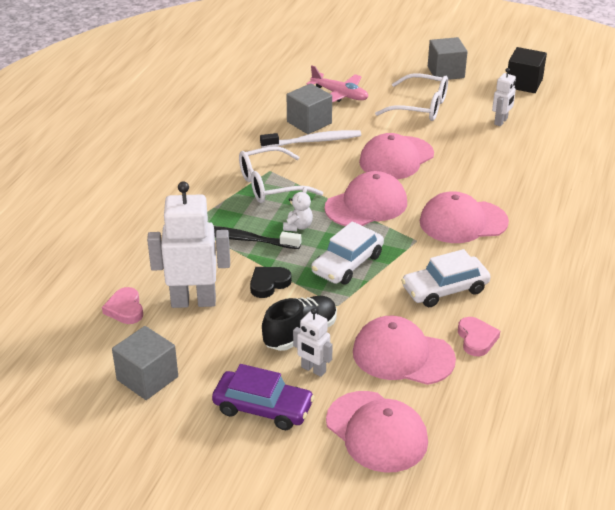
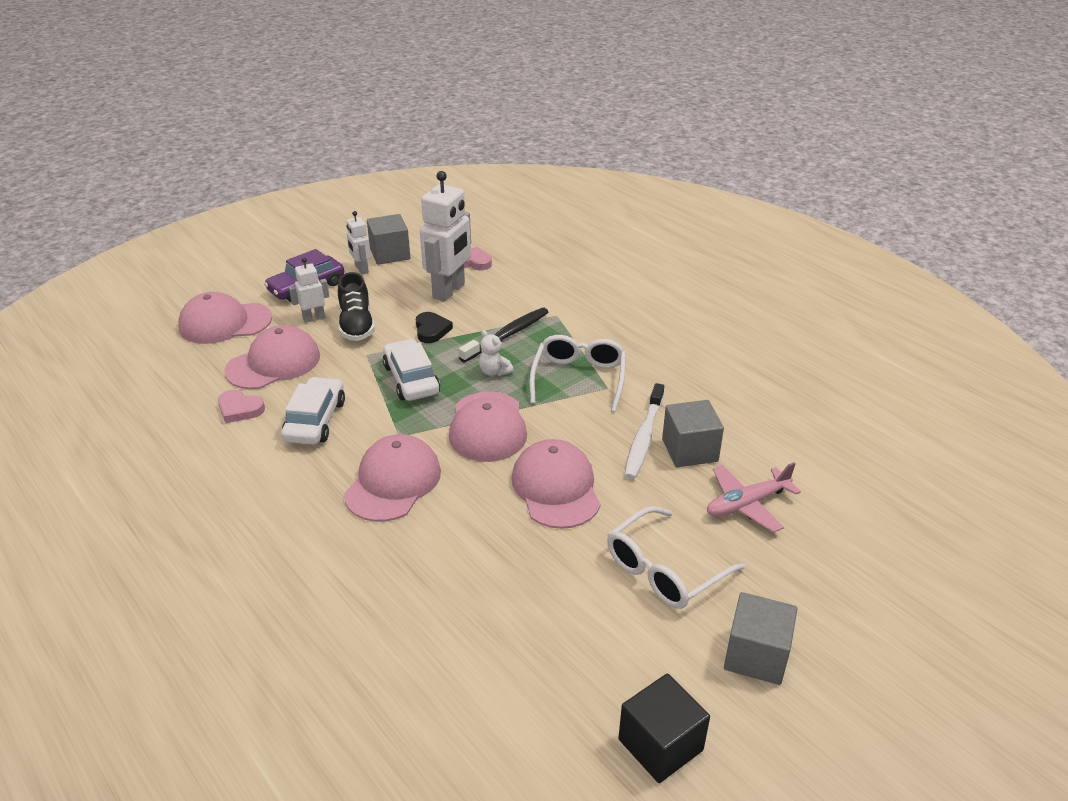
camera: 120 degrees right, 0 degrees up
(501, 121) = (565, 639): white robot -> white robot (361, 269)

